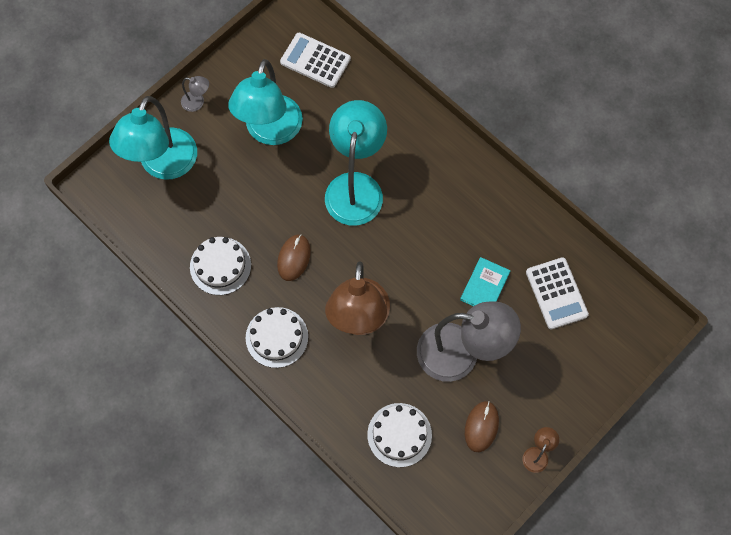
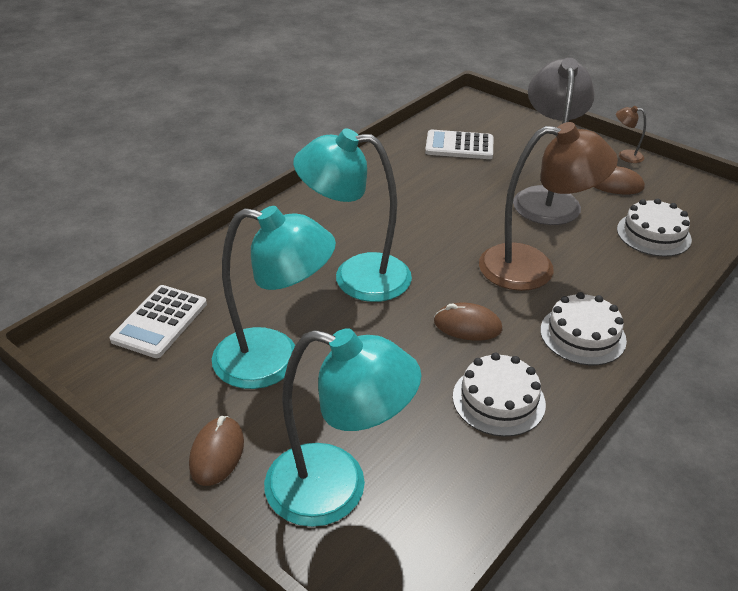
camera: 95 degrees left, 30 degrees down
(197, 102) = (217, 453): grey lamp -> brown mouse
(485, 286) = (463, 184): turquoise book -> none
(556, 293) = (459, 146): white calculator -> white calculator turned 150 degrees counterclockwise

